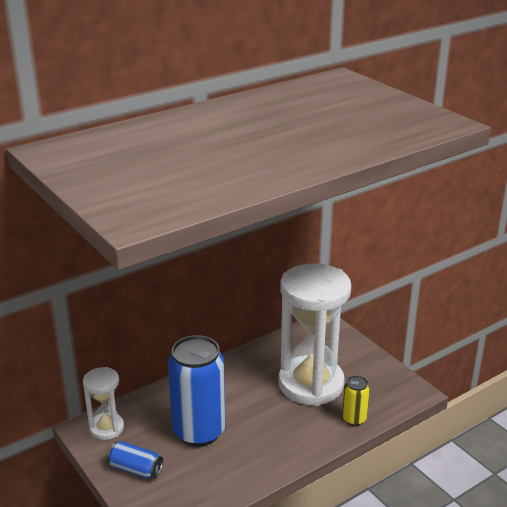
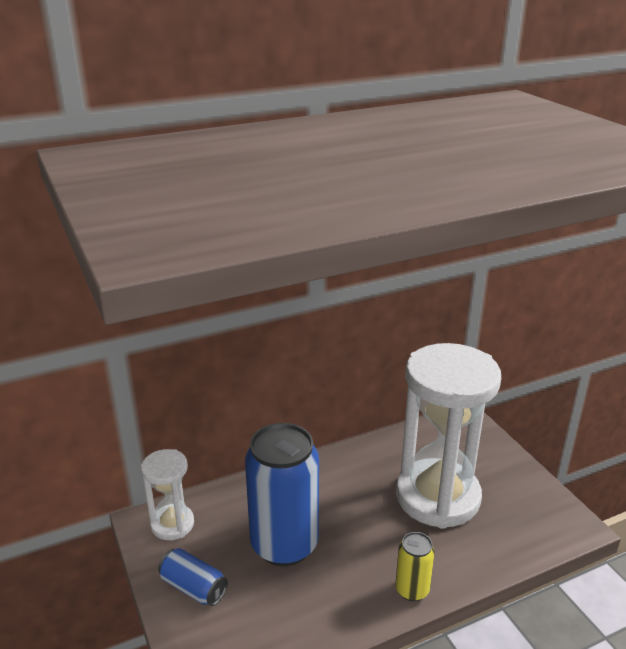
camera: 10 degrees right, 0 degrees up
(354, 419) = (489, 554): yellow can -> yellow can (412, 590)

